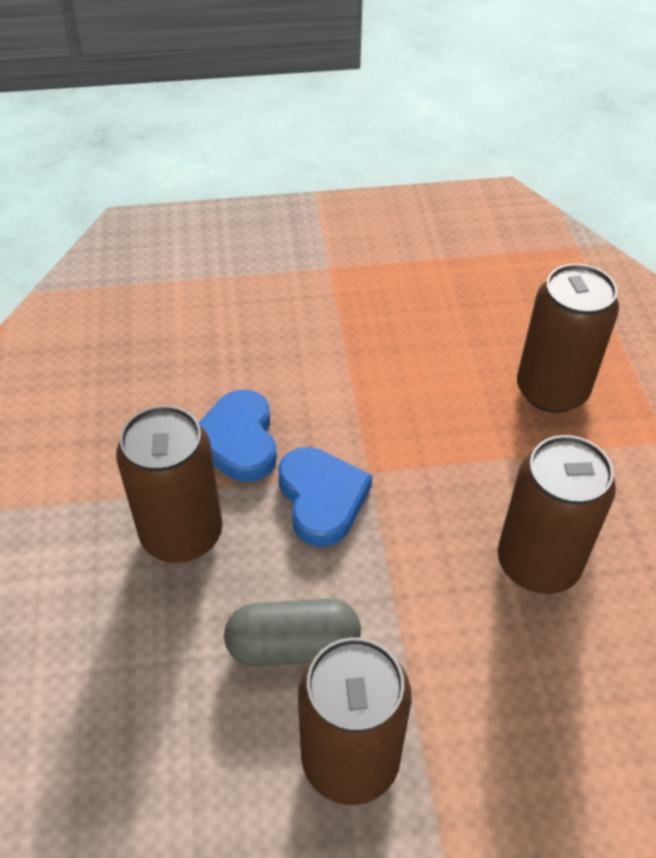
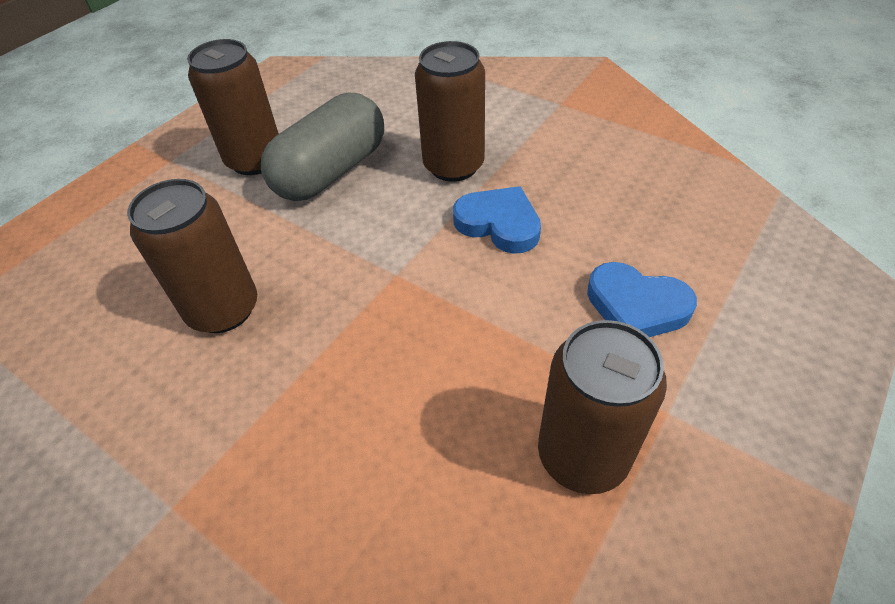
camera: 135 degrees right, 0 degrees up
(293, 646) = (331, 172): grey capsule -> grey capsule, size x1.55
(322, 499) = (404, 236): blue heart -> blue heart (636, 306)
(551, 390) = (322, 465): brown can -> brown can (582, 455)

